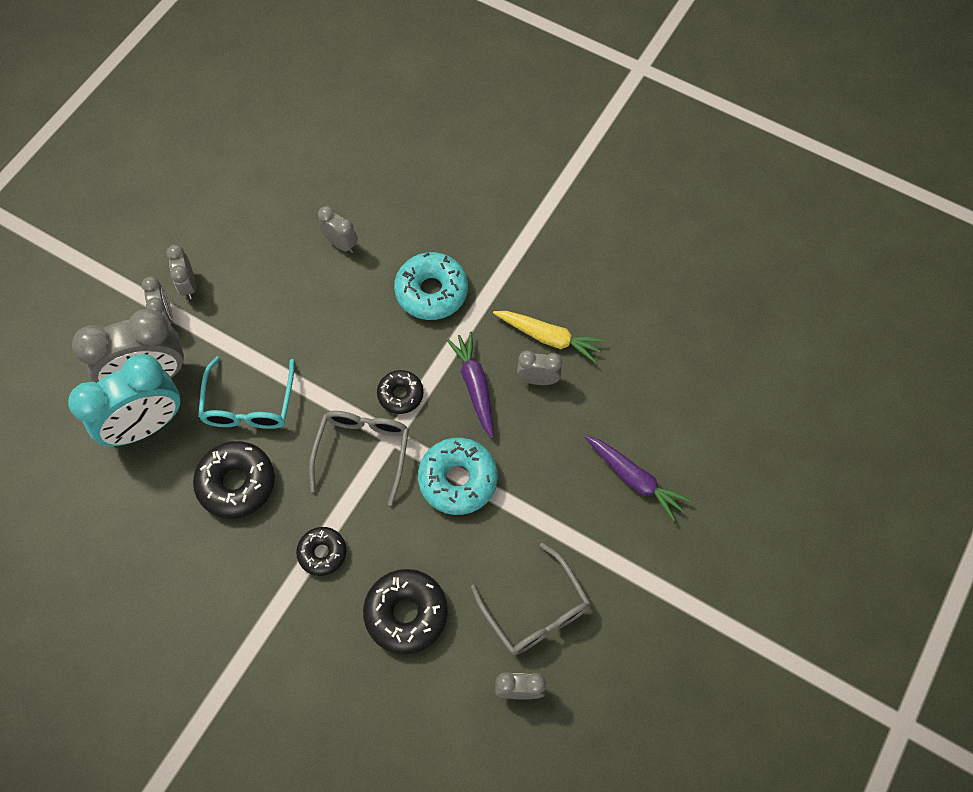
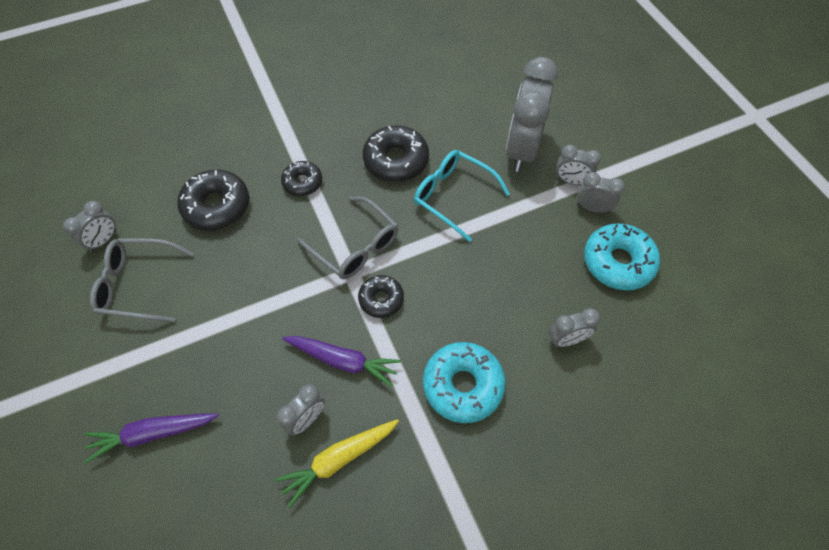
camera: 125 degrees right, 5 degrees down
(146, 426) = (482, 132): turquoise clock -> none
(458, 480) = (277, 296): turquoise donut -> turquoise donut (618, 262)

